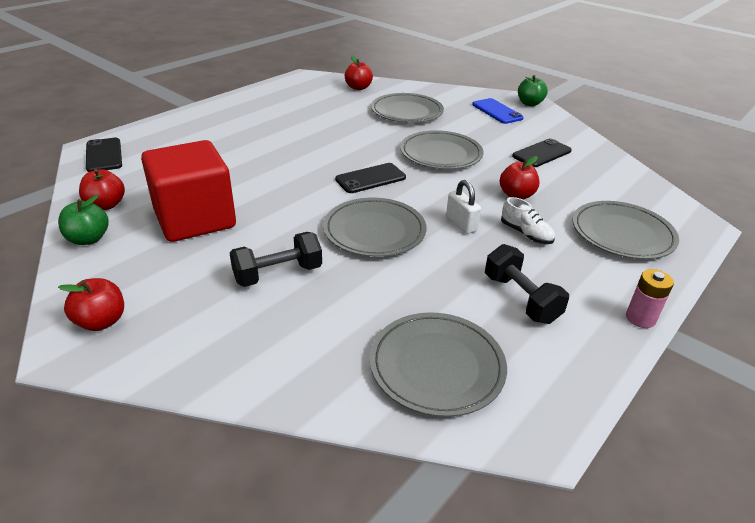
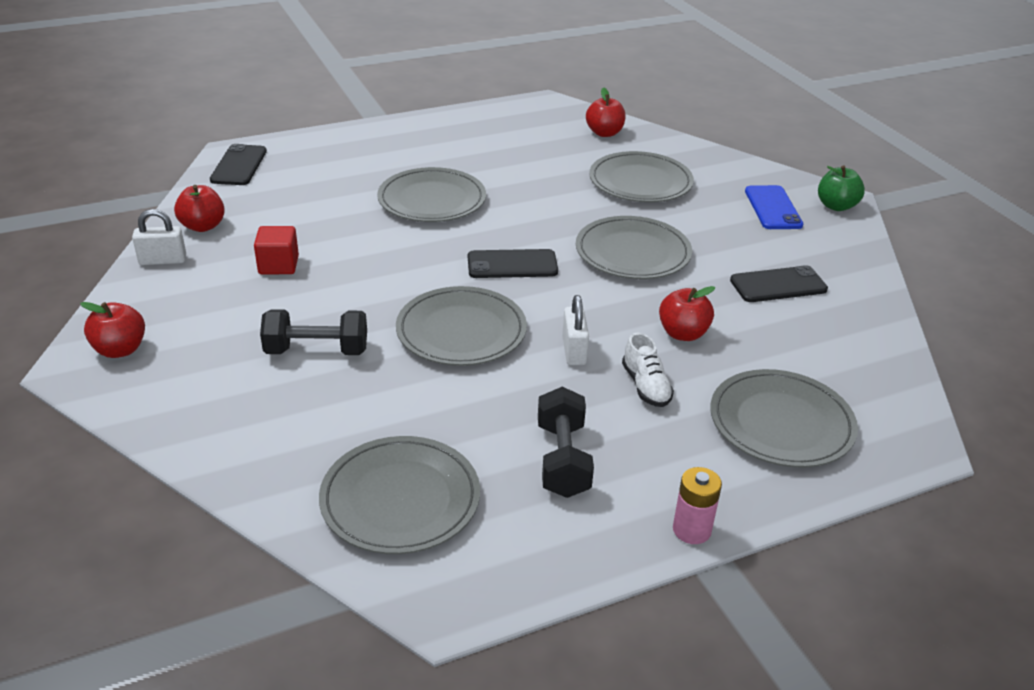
camera: 25 degrees right, 0 degrees up
(88, 239) = (163, 260): green apple -> white padlock
(195, 219) = (278, 265): red cube -> red cube, size x0.45
(278, 149) = (432, 200): none -> grey plate

